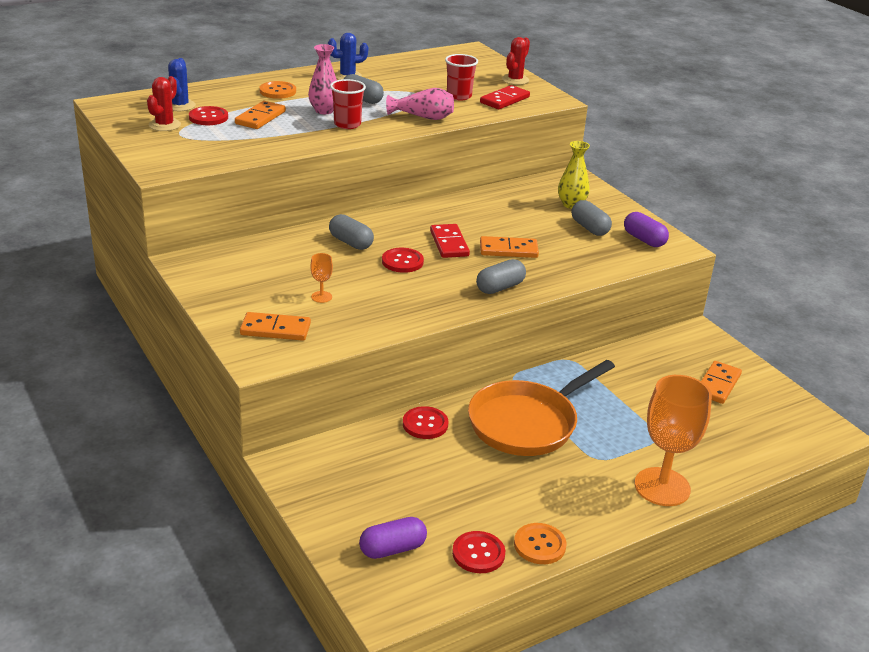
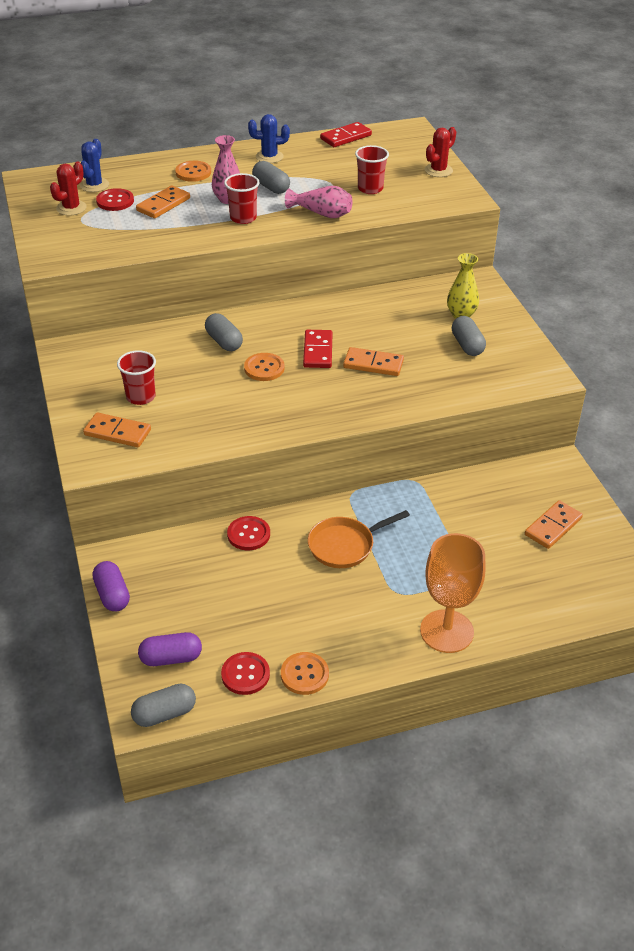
camera: 15 degrees right, 10 degrees up
(286, 296) = (141, 397): none -> red cup
(321, 297) = (173, 401): orange goblet -> none
(402, 262) = (264, 368): red button -> orange button
(500, 287) = (346, 407): grey capsule -> grey capsule (164, 714)
(504, 100) = (415, 196): red domino -> red domino (346, 137)
(527, 423) = (345, 545): orange pan -> orange pan, size x0.63
(644, 239) = (517, 364): purple capsule -> purple capsule (112, 595)

